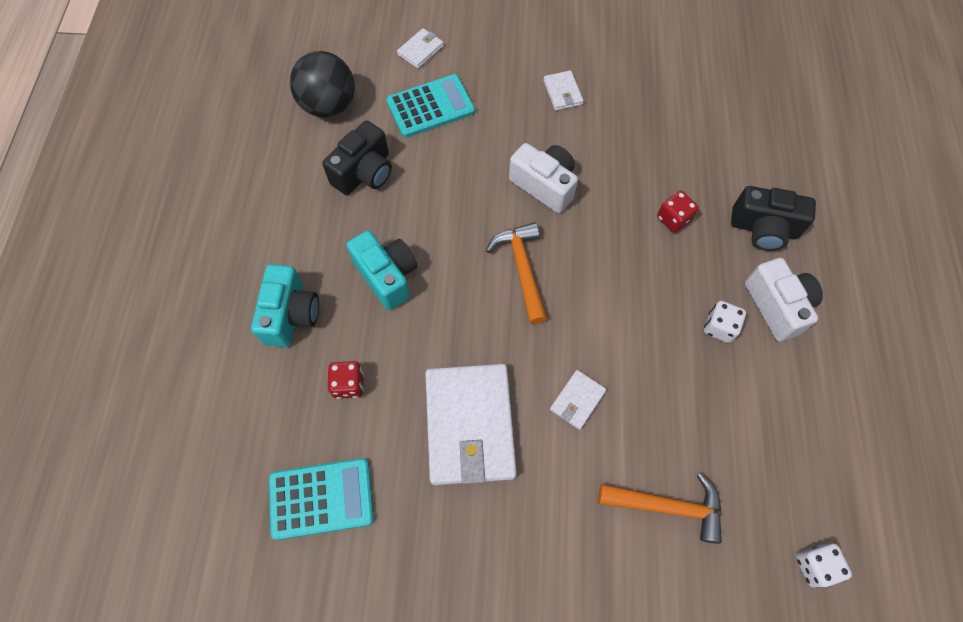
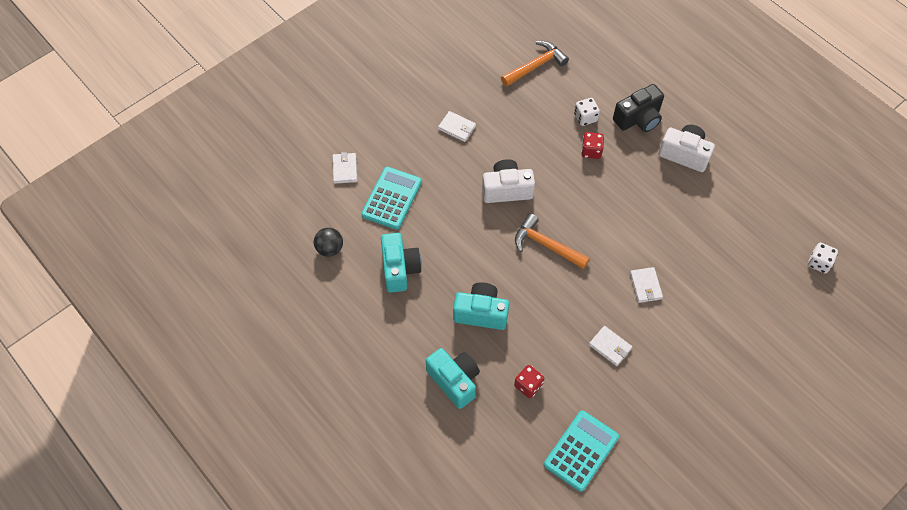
camera: 45 degrees left, 5 degrees down
(329, 105) = (330, 248): black ball -> black ball, size x0.58
(364, 173) = (399, 269): black camera -> turquoise camera
(469, 425) = (610, 347): white wallet -> white wallet, size x0.44
(668, 506) = (736, 296): orange hammer -> orange hammer (536, 66)
(719, 327) = (670, 189): white dice -> white dice (585, 117)

